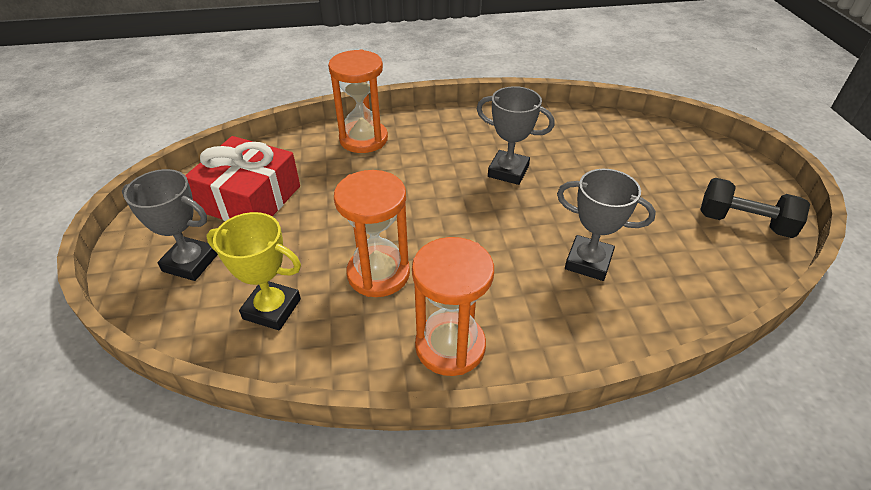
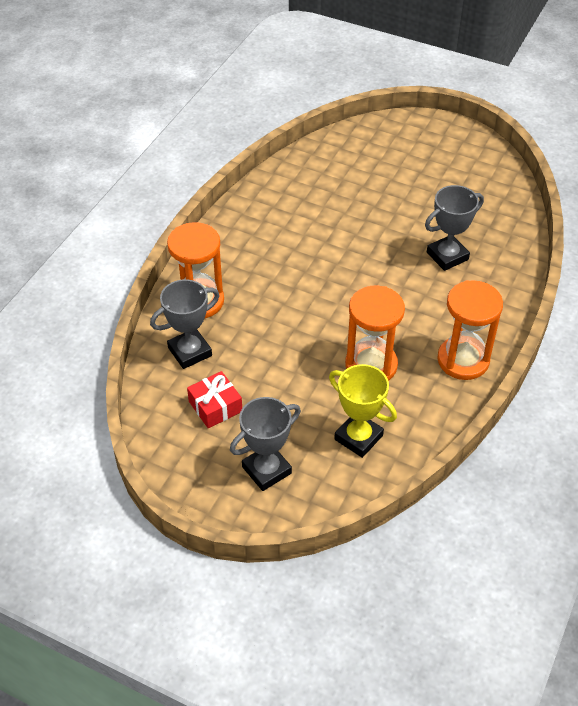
camera: 55 degrees left, 5 degrees up
(250, 198) = (215, 406): red gift -> red gift, size x0.55
(272, 309) = (358, 437): yellow trophy -> yellow trophy turned 75 degrees clockwise
(508, 171) = (323, 240): grey trophy -> grey trophy (190, 352)
(744, 223) = (474, 165): black dumbbell -> none

